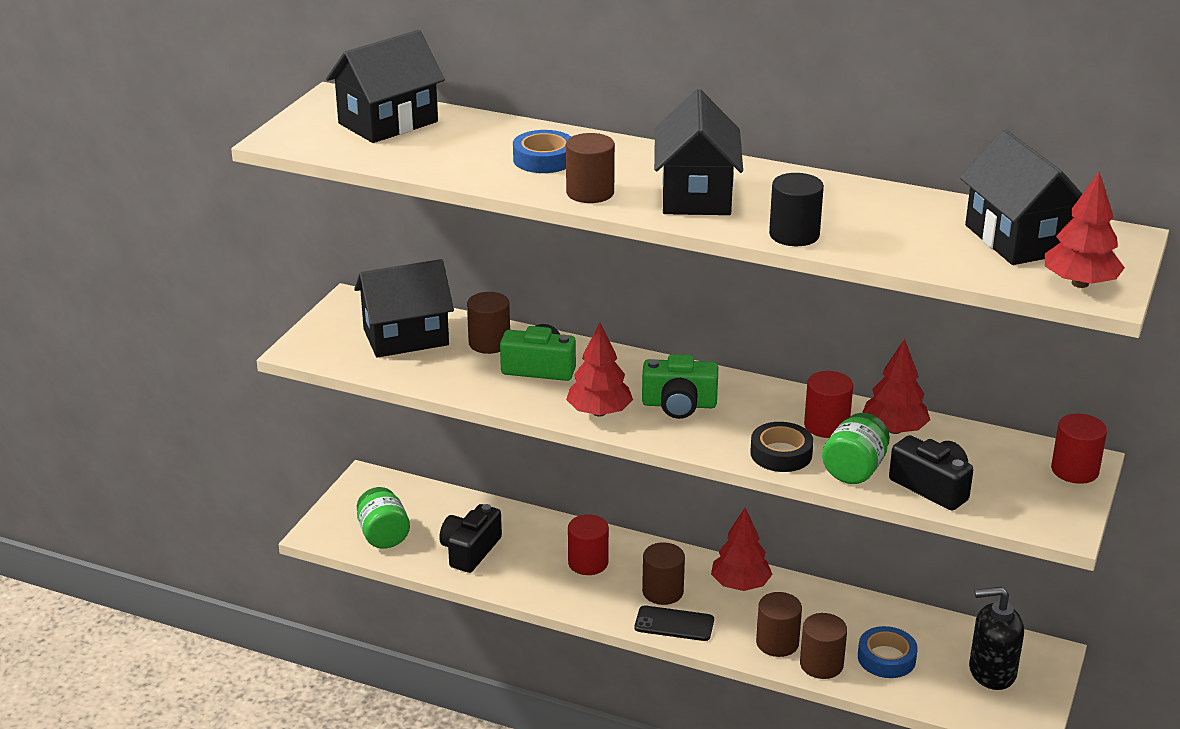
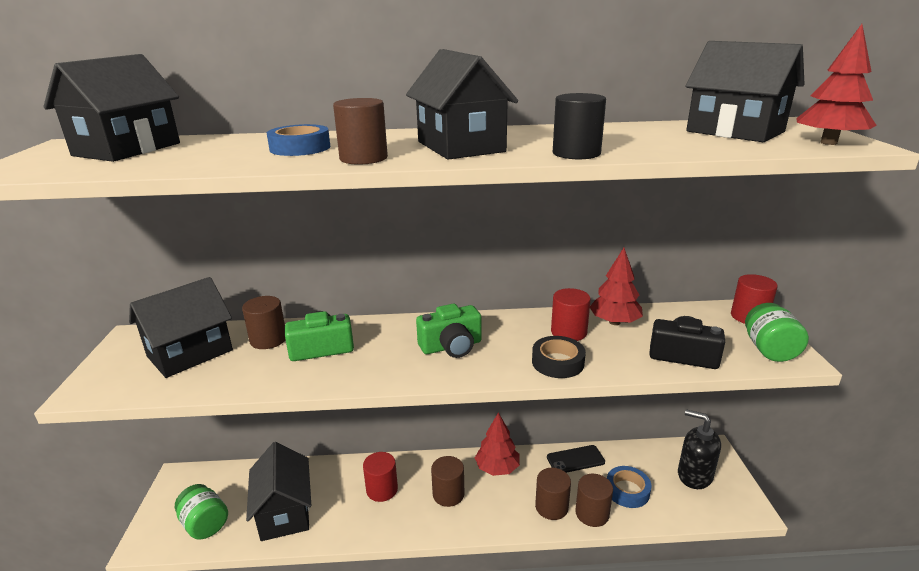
camera: 25 degrees left, 5 degrees down
(470, 551) = (284, 512): black camera -> black house
(599, 412) = (392, 370): red tree -> none
(674, 624) = (472, 519): black phone -> black phone (575, 459)
(854, 470) = (620, 359): green jar -> green jar (769, 350)
(991, 672) = (694, 475): black soap dispenser -> black soap dispenser turned 60 degrees clockwise

